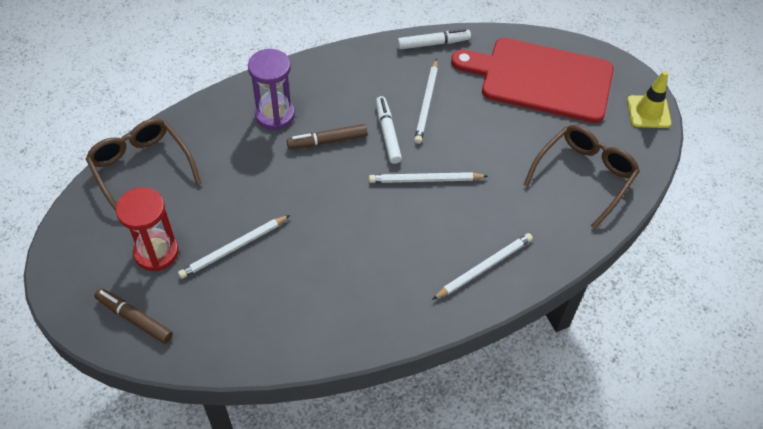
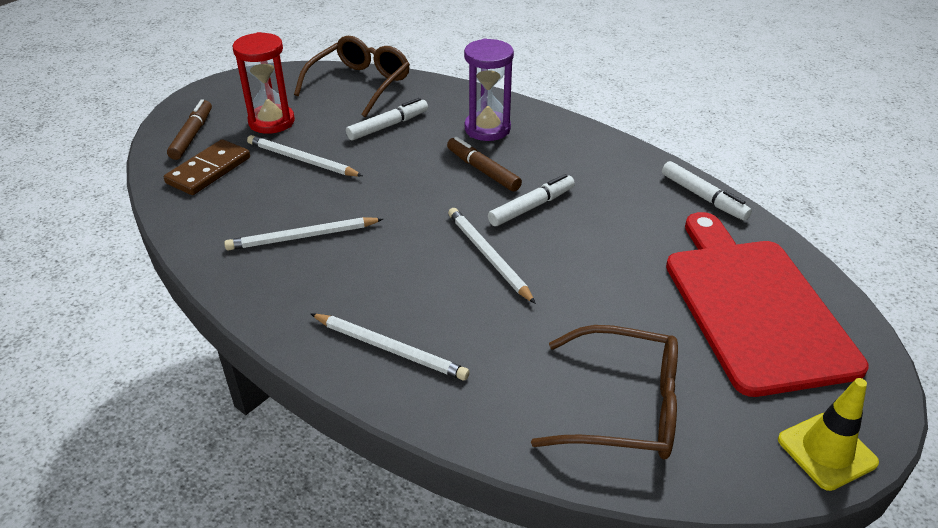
camera: 65 degrees right, 15 degrees down
(203, 319) = (209, 170): none -> brown domino
(224, 174) = (388, 126): none -> white marker
(427, 103) = (605, 221): white pencil -> white pencil (302, 237)

